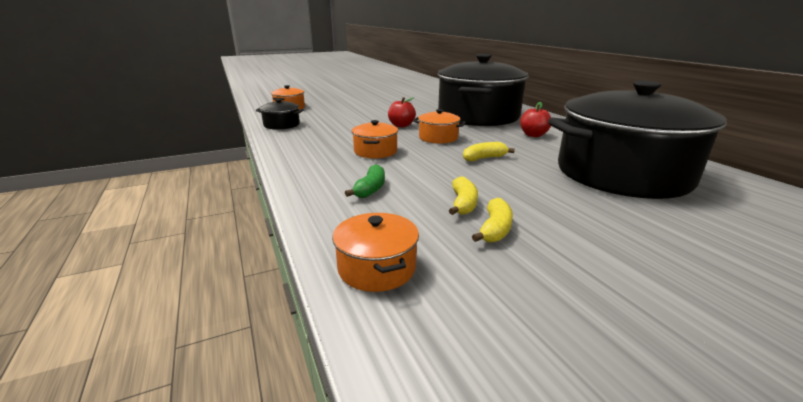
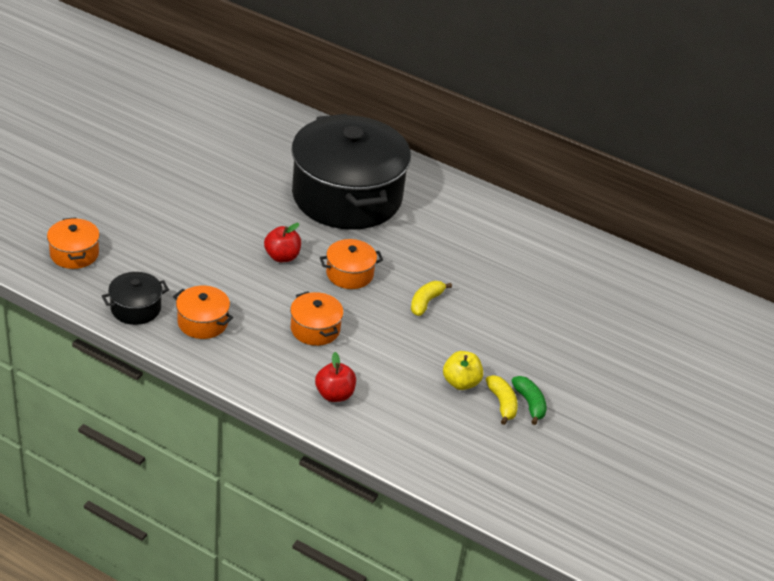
camera: 40 degrees left, 15 degrees up
(370, 189) = (376, 393): green banana -> green banana (529, 403)
(377, 268) = (461, 471): orange pot -> orange pot (202, 322)
(463, 204) = (461, 382): yellow banana -> yellow apple
(533, 135) = (438, 231): red apple -> red apple (334, 394)
(622, 174) = (549, 287): black pot -> none

